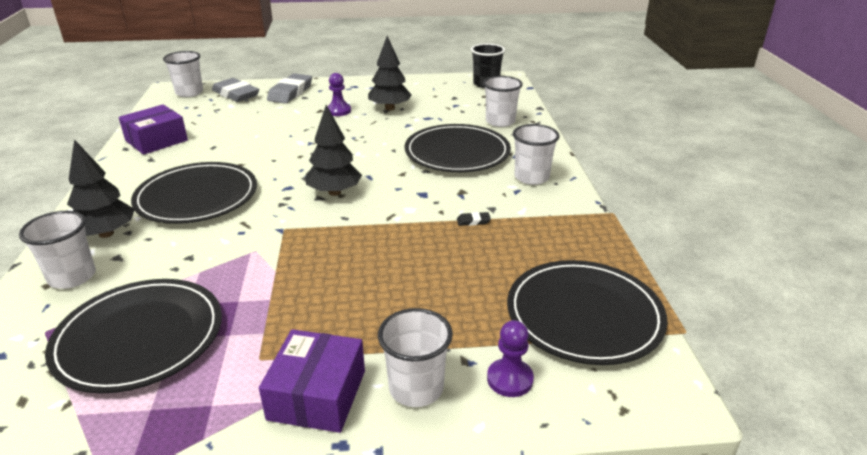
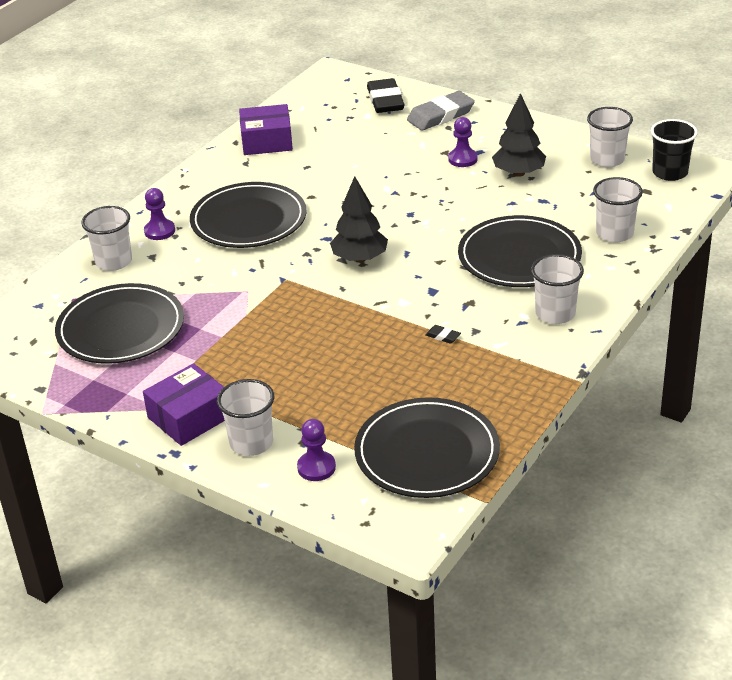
camera: 40 degrees right, 5 degrees up
(106, 233) = (159, 231): black tree -> purple pawn
(189, 93) = (344, 84): white cup -> white cup (607, 159)
(236, 94) = (385, 100): grey eraser -> black eraser

